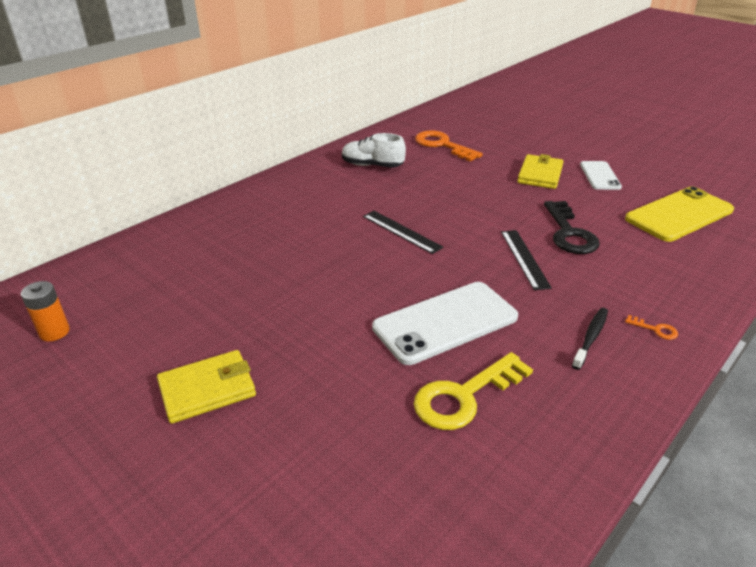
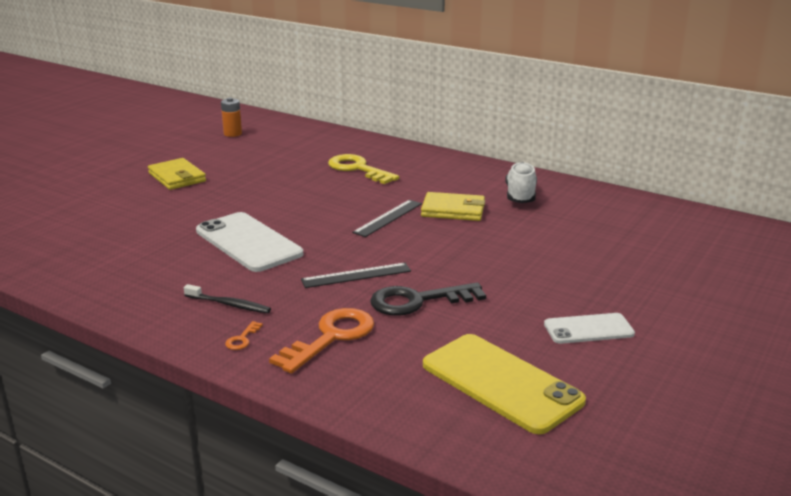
camera: 80 degrees right, 10 degrees down
(442, 145) = (604, 227): orange key -> orange key (331, 337)
(464, 396) = (160, 252): yellow key -> yellow key (358, 169)
(540, 174) = (562, 287): yellow wallet -> yellow wallet (453, 210)

